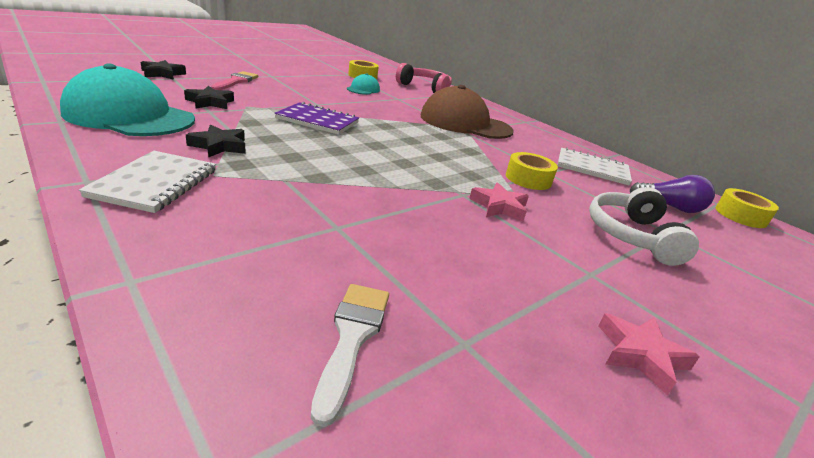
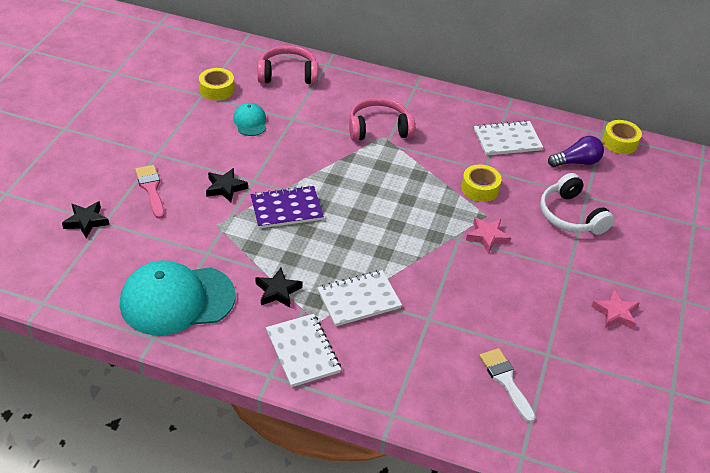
camera: 30 degrees left, 15 degrees up
(210, 102) = (189, 240): black star -> black star (225, 188)
(284, 182) = (359, 300): none -> white notebook
(465, 123) = (379, 128): brown cap -> pink headphones

